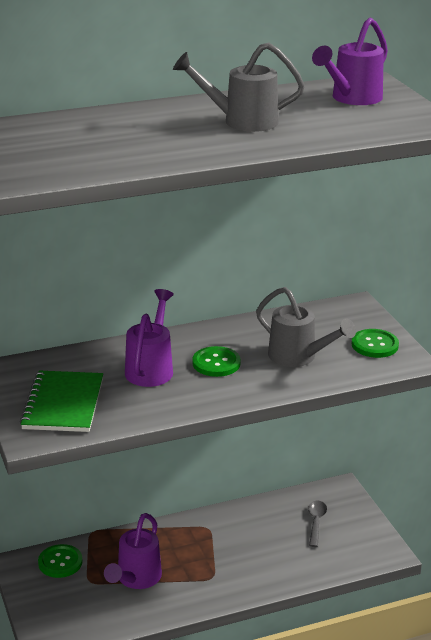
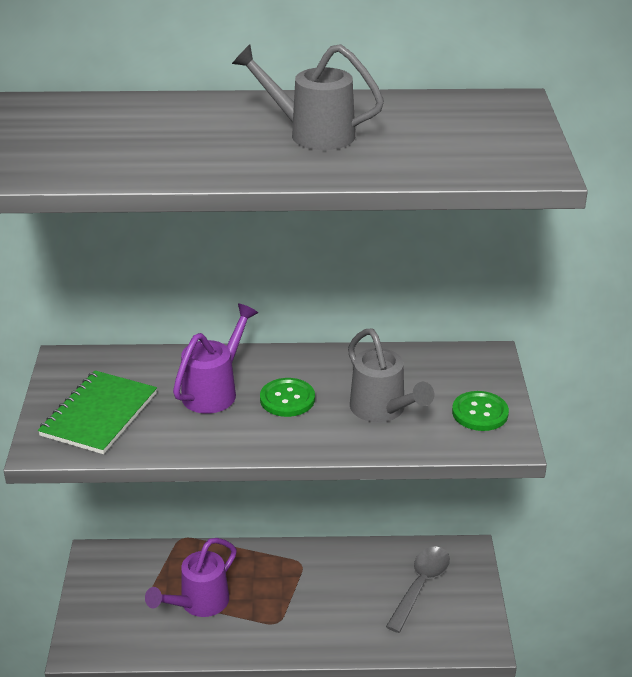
camera: 20 degrees right, 5 degrees up
(60, 562) = (133, 565): green button -> none
(316, 522) = (420, 586): grey spoon -> grey spoon, size x1.55
(352, 99) = (469, 120): purple watering can -> none

